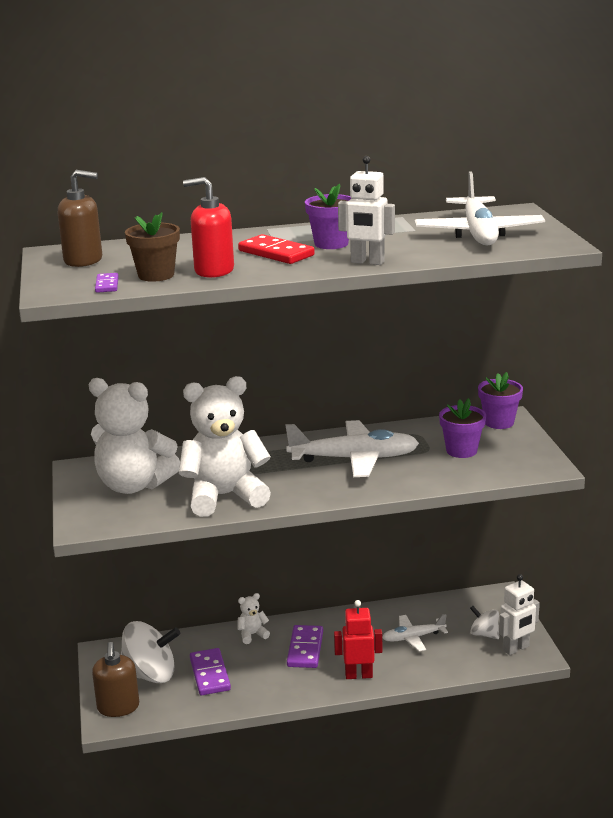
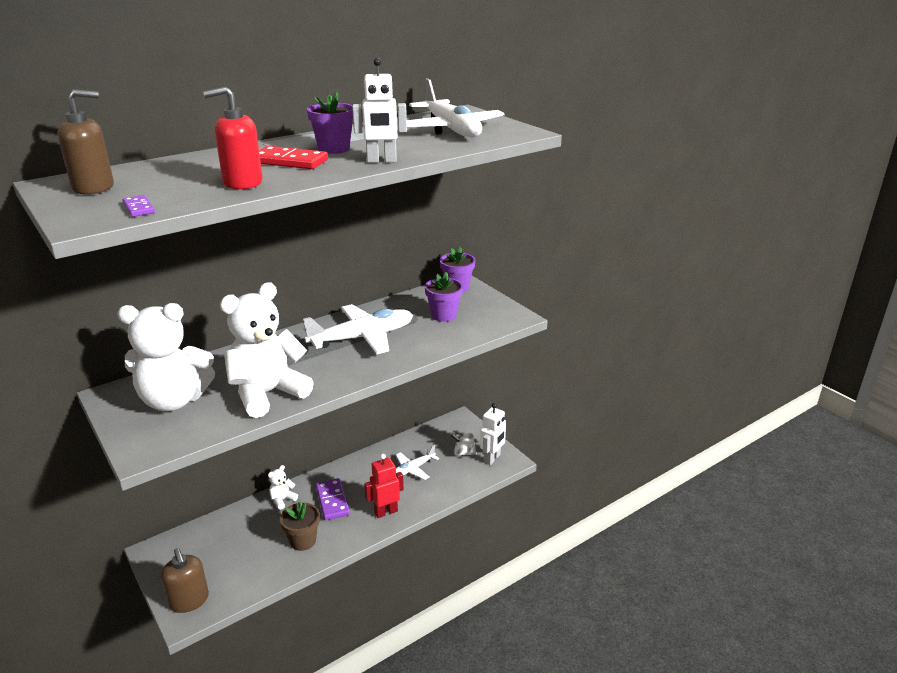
camera: 25 degrees left, 5 degrees up
(150, 675) = (207, 561): white spinning top -> none
(156, 275) = (185, 193): brown flower pot -> brown flower pot (303, 541)
(210, 674) = (261, 545): purple domino -> none

